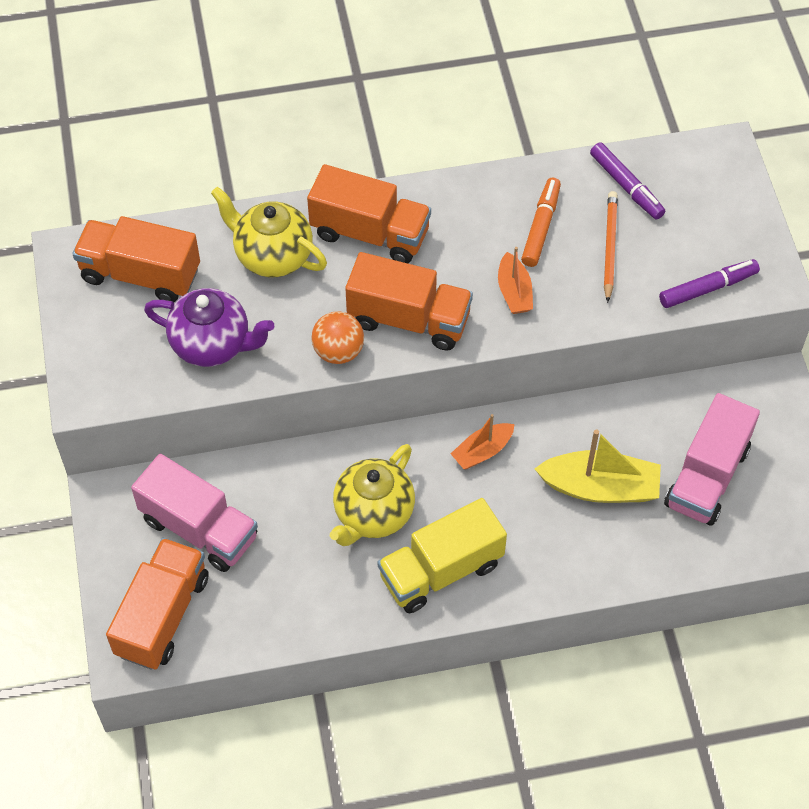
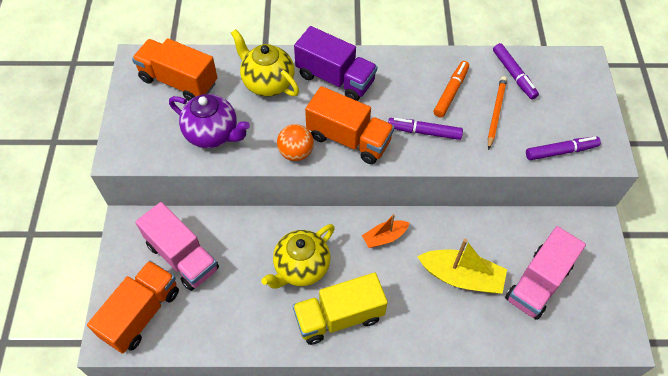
camera: 10 degrees right, 0 degrees up
(370, 233) = (335, 78): orange truck -> purple truck
(514, 292) = (424, 132): orange boat -> purple marker

